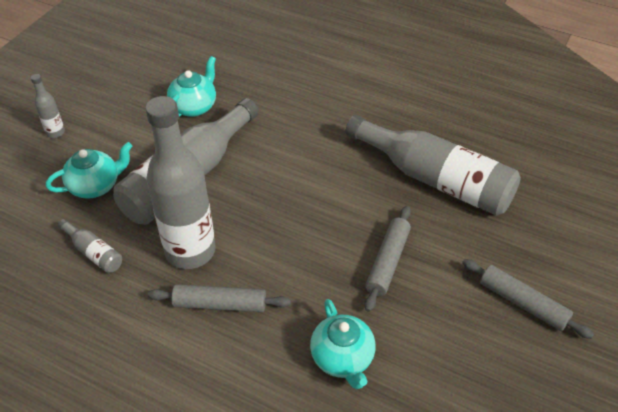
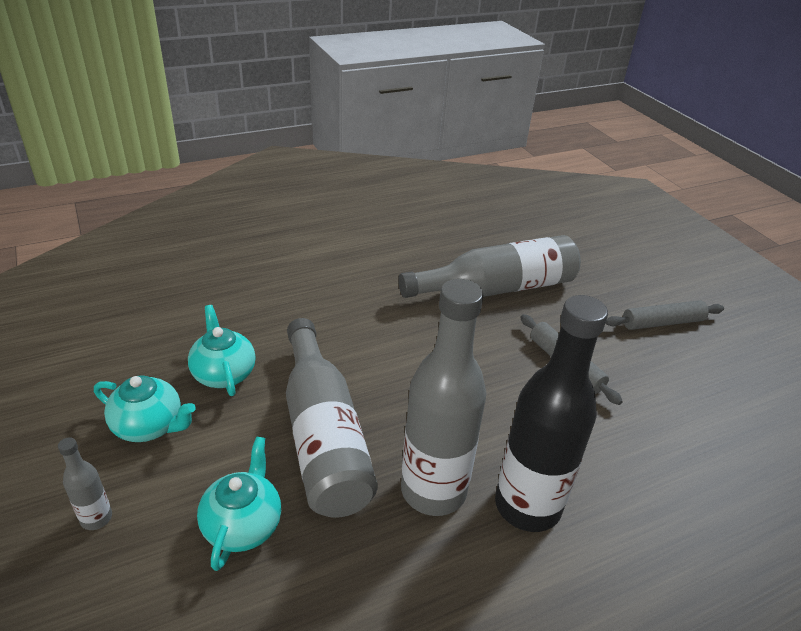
camera: 55 degrees left, 10 degrees down
(93, 252) = (352, 584): grey bottle -> none
(220, 304) = (527, 506): grey rolling pin -> black bottle
(342, 358) = (656, 453): turquoise teapot -> turquoise teapot (150, 426)

